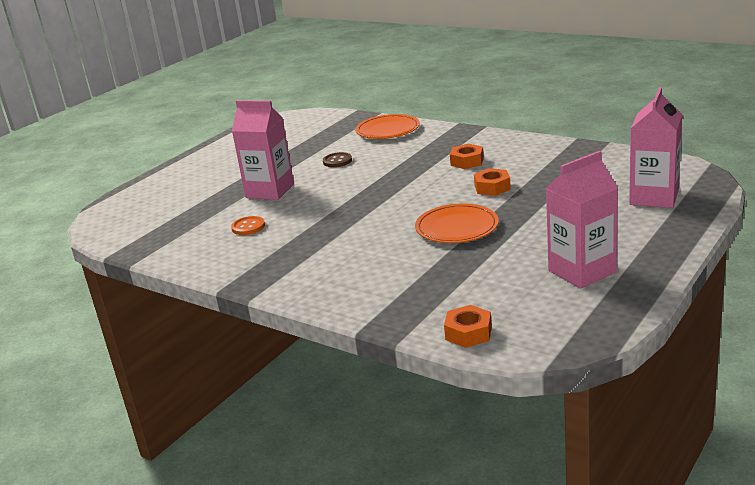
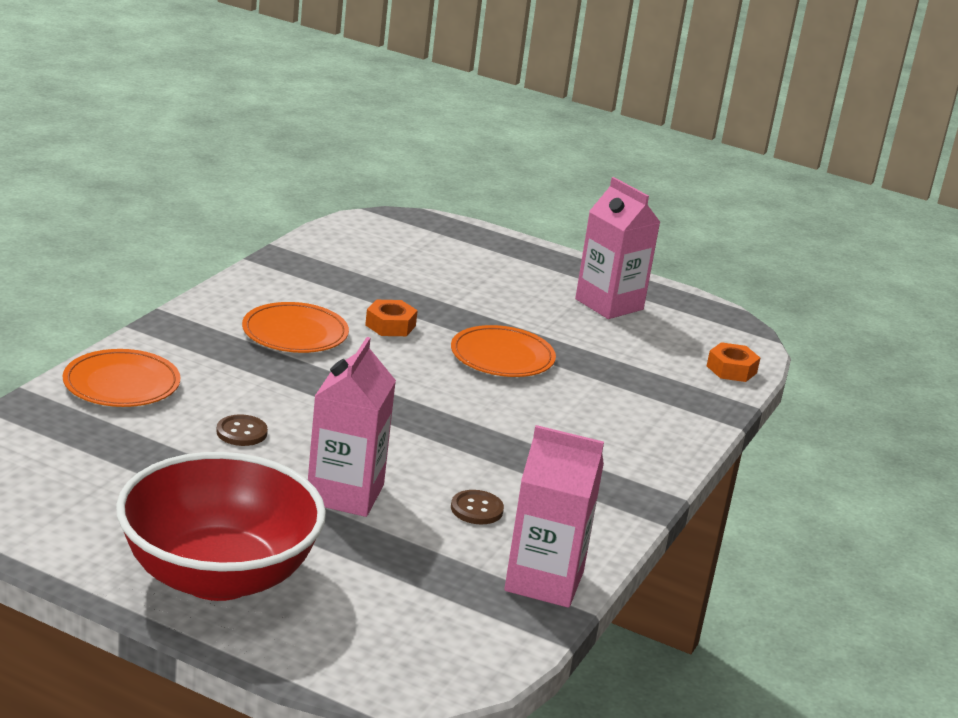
camera: 105 degrees left, 0 degrees up
(201, 170) = (218, 576): none -> red bowl
(248, 227) = (476, 509): orange button -> brown button
(467, 161) = (295, 333): orange nut -> orange plate
(654, 197) = (445, 247): pink carton -> pink carton (544, 581)

